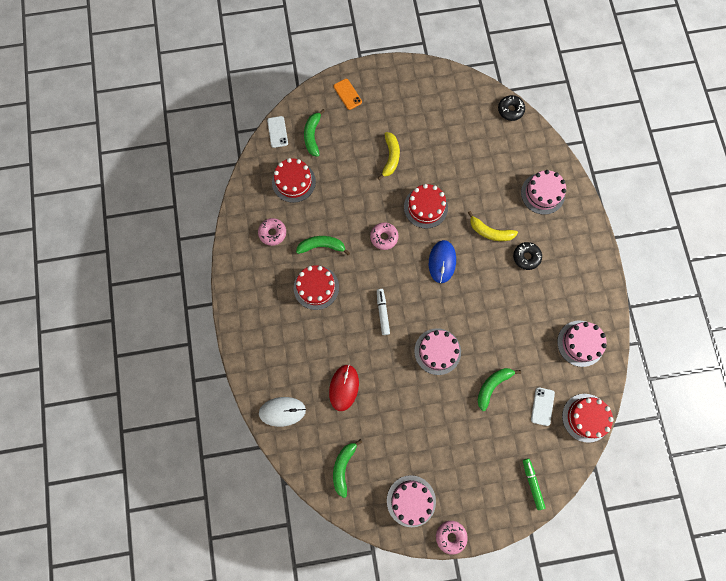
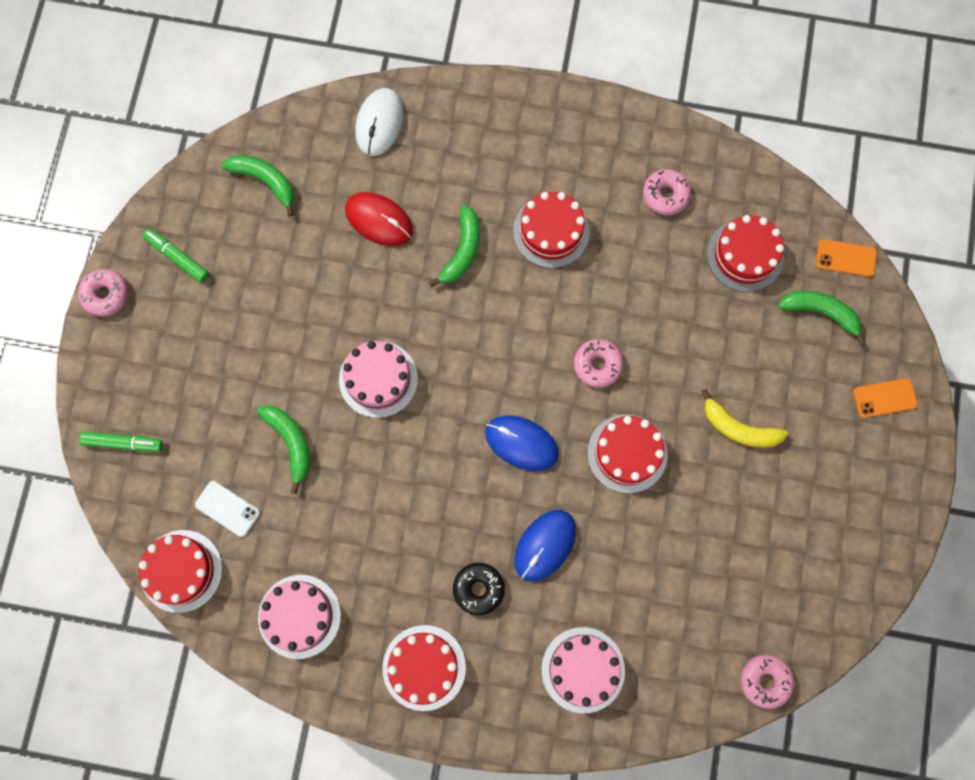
camera: 110 degrees right, 0 degrees up
(277, 132) = (846, 258): white phone -> orange phone
(322, 246) = (617, 262): green banana -> green banana (462, 251)
(382, 312) = (472, 318): white marker -> none
(411, 501) = (178, 258): pink cake -> green marker
(490, 232) = (545, 545): yellow banana -> blue mouse
(510, 110) = (765, 681): black donut -> pink donut
(576, 270) = (424, 667): none -> red cake

